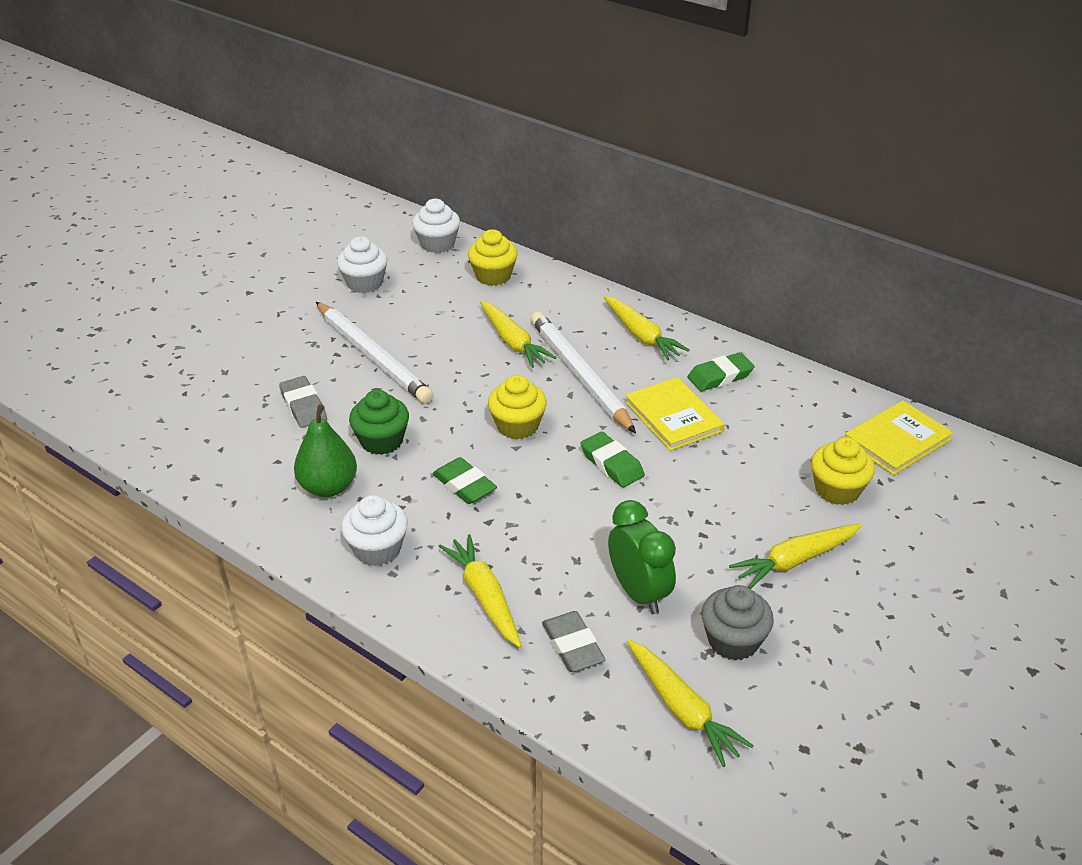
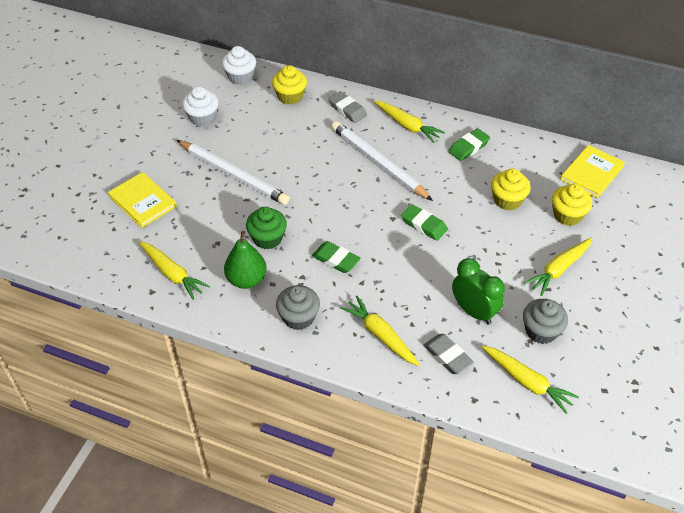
camera: 15 degrees left, 10 degrees up
(303, 406) = (202, 222): grey eraser -> grey eraser (347, 110)
(377, 549) = (298, 317): white cupcake -> grey cupcake
(513, 342) = (324, 146): yellow carrot -> yellow carrot (172, 274)
(517, 426) = (353, 209): yellow cupcake -> yellow cupcake (507, 200)
(673, 416) = (450, 183): yellow book -> yellow book (142, 201)

